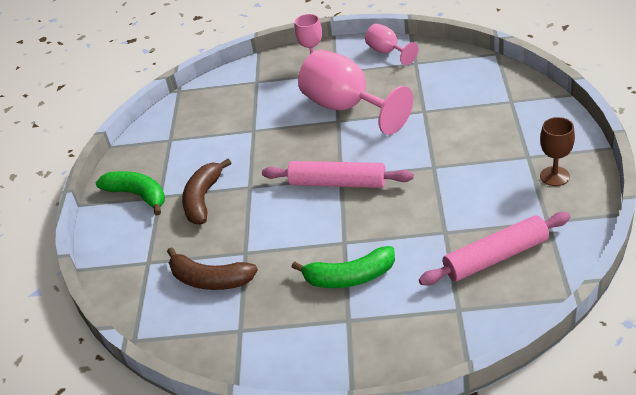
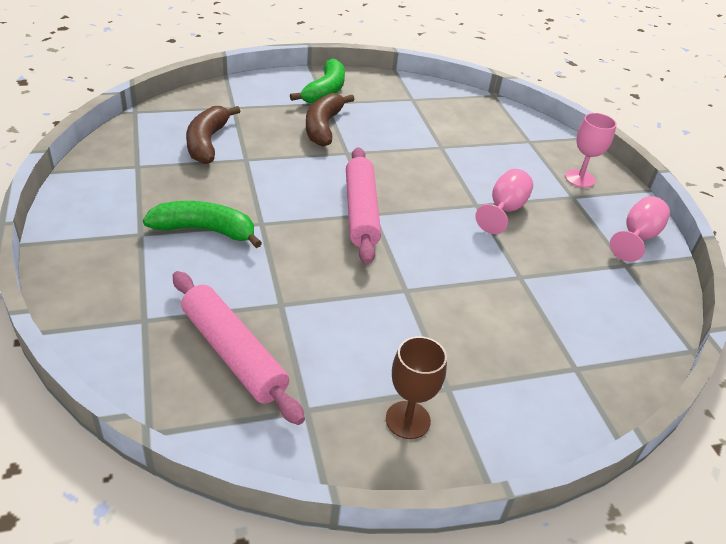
camera: 65 degrees right, 0 degrees up
(203, 199) = (323, 127): brown banana -> brown banana turned 75 degrees counterclockwise
(347, 107) = (504, 210): pink goblet -> pink goblet, size x0.52
(349, 277) = (205, 231): green banana -> green banana turned 120 degrees clockwise

